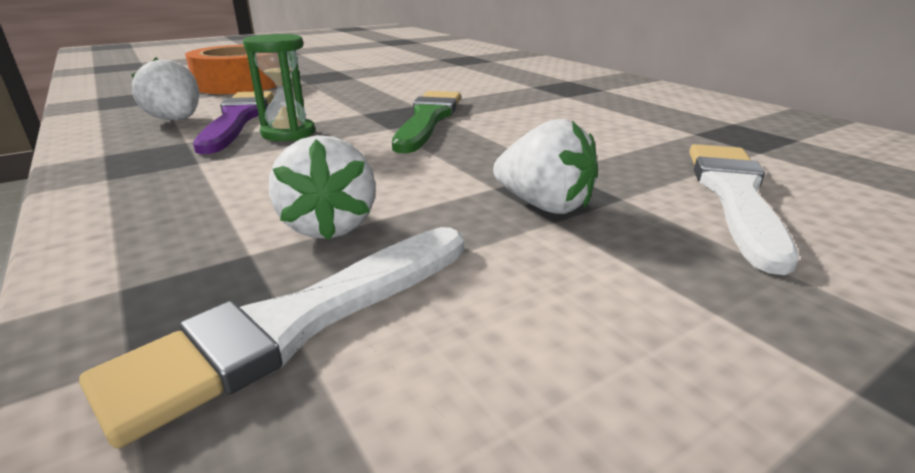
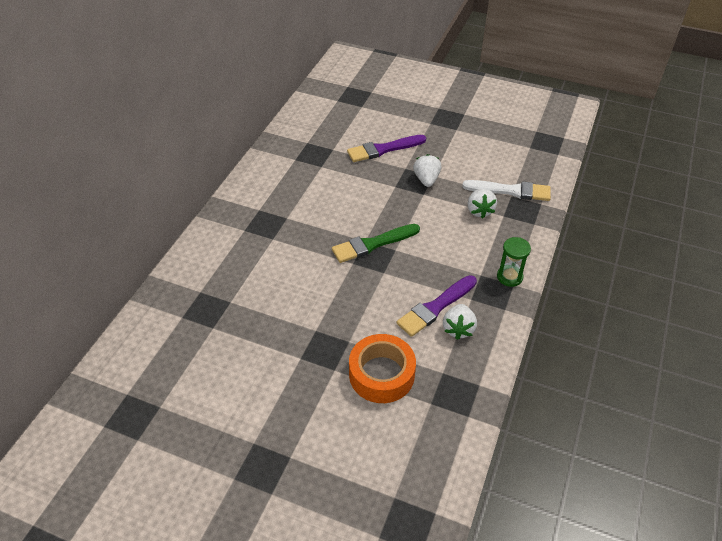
camera: 125 degrees left, 20 degrees up
(288, 133) = (432, 274): green hourglass -> green hourglass (509, 277)
(329, 226) = (479, 211): white strawberry -> white strawberry turned 135 degrees clockwise
(734, 195) = (383, 149): white brush -> purple brush

